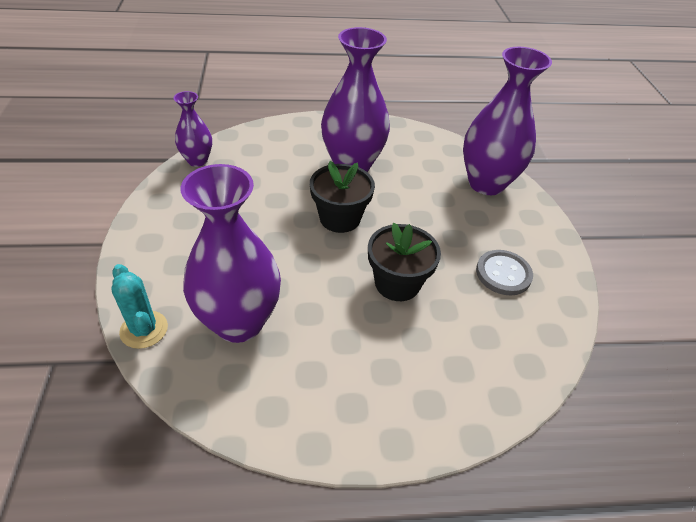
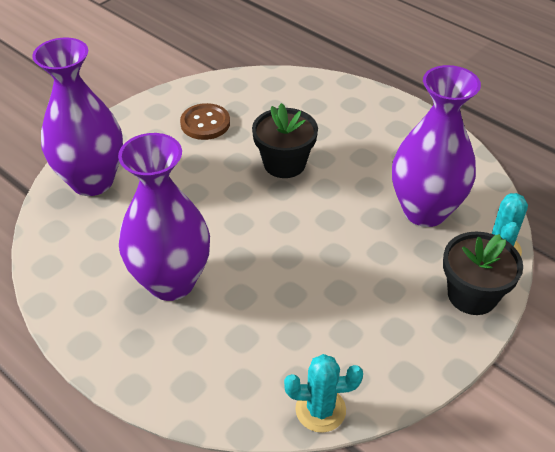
camera: 130 degrees left, 0 degrees up
(197, 160) = (320, 410): purple vase -> turquoise cactus
(340, 218) = (258, 236): black flower pot -> black flower pot (472, 295)
(503, 274) = (205, 123): grey button -> brown button

